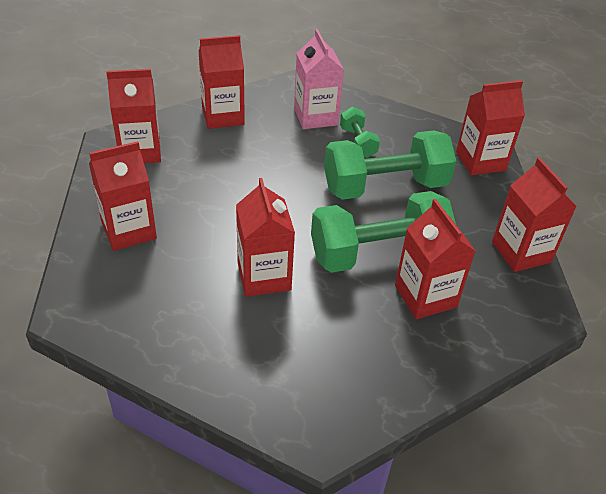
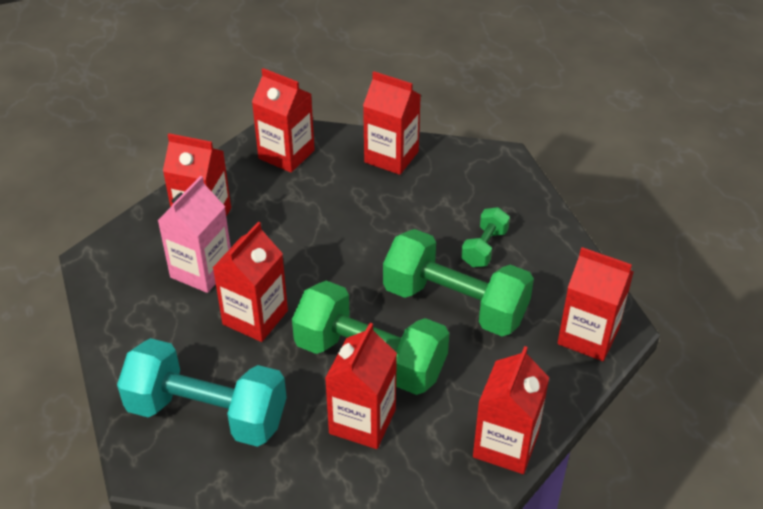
camera: 45 degrees right, 0 degrees up
(315, 117) = (476, 201): pink carton -> pink carton (201, 270)
(317, 367) = (207, 413): none -> turquoise dumbbell

